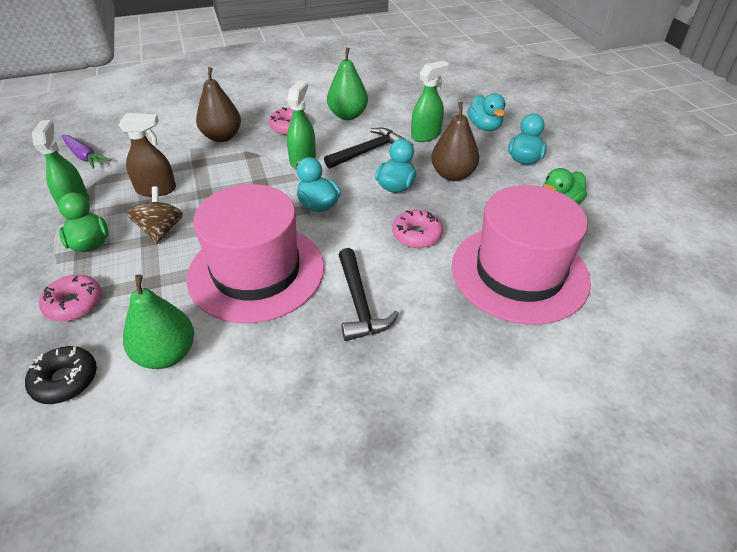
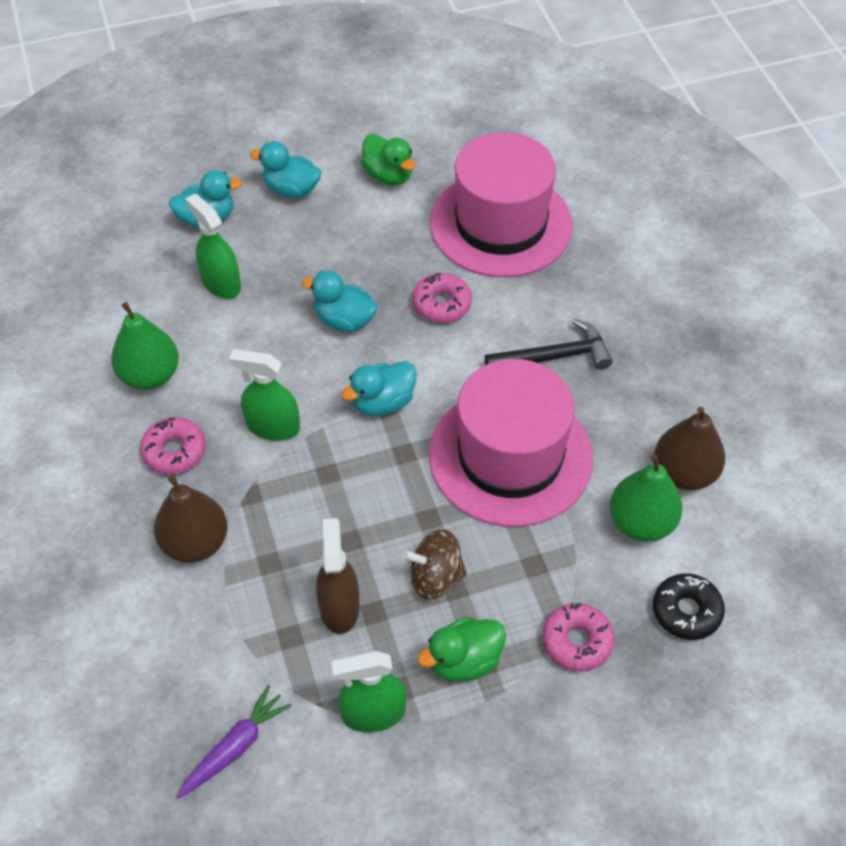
camera: 90 degrees left, 10 degrees up
(368, 151) = (257, 350): black hammer -> none
(452, 175) = (322, 262): brown pear -> brown pear (684, 473)

